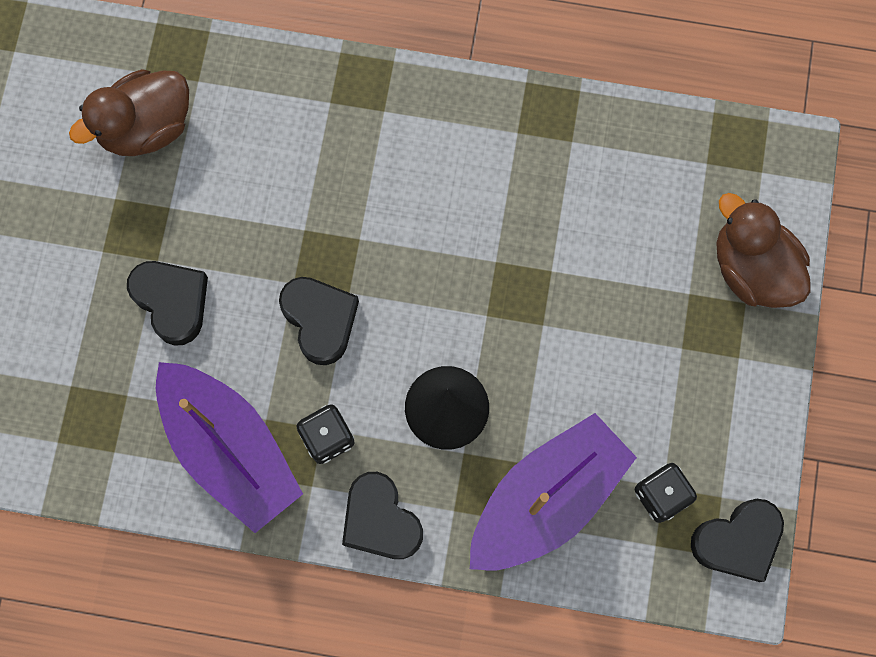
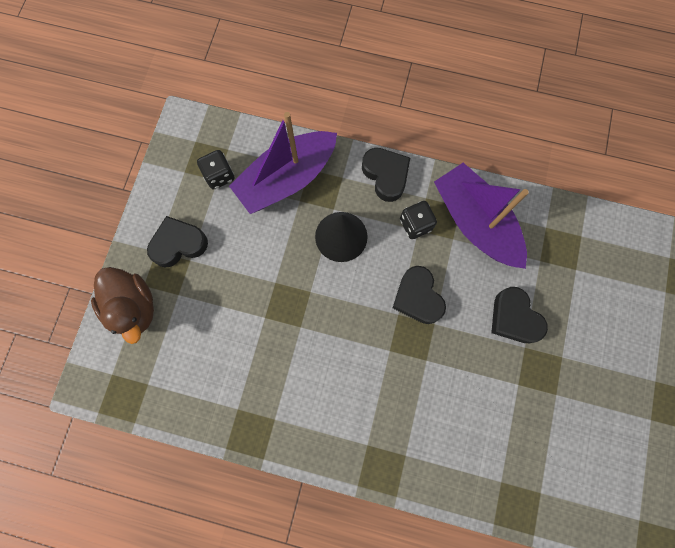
camera: 175 degrees left, 0 degrees up
(146, 127) = (537, 447): brown duck -> none
(737, 541) = (180, 147): black heart -> black heart (179, 244)

